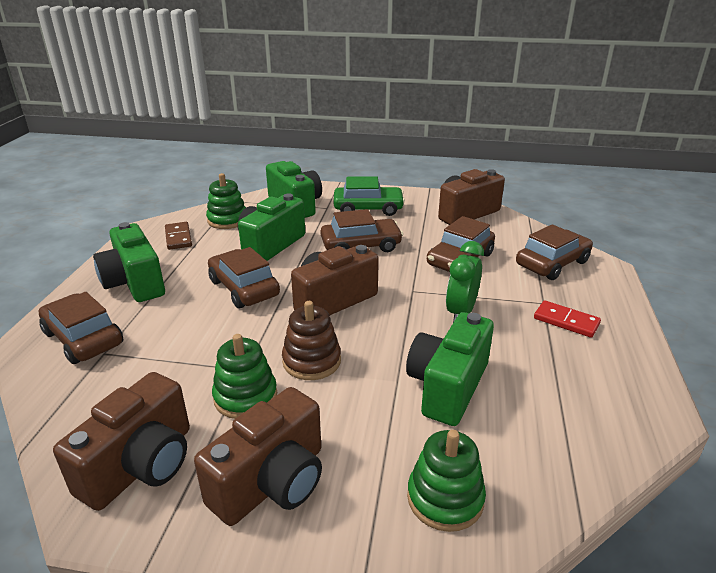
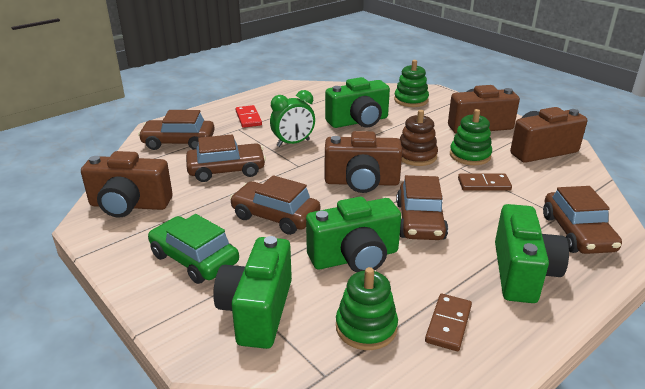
camera: 140 degrees left, 0 degrees up
(203, 355) = (484, 184): none -> brown domino

